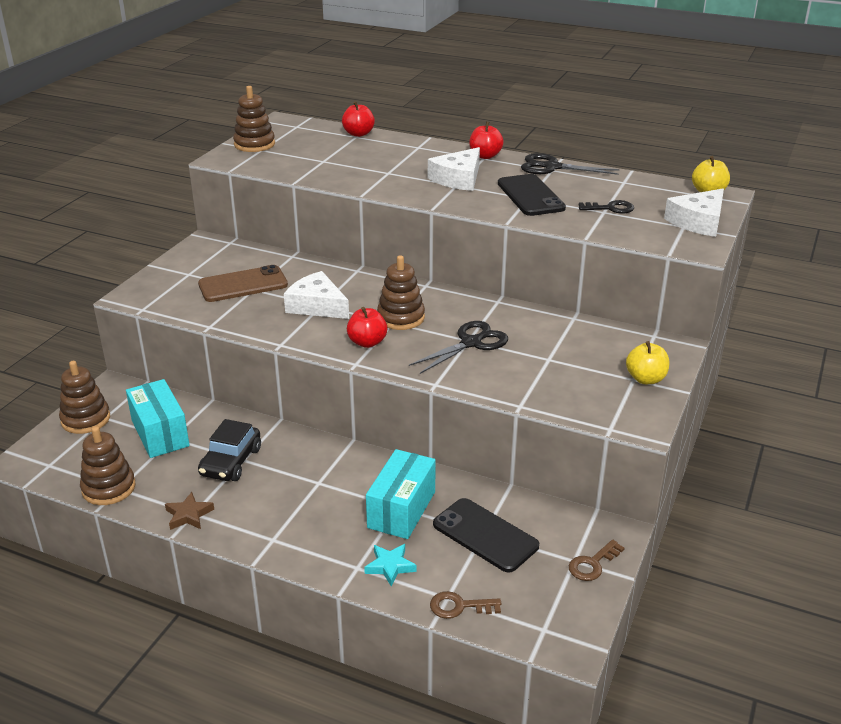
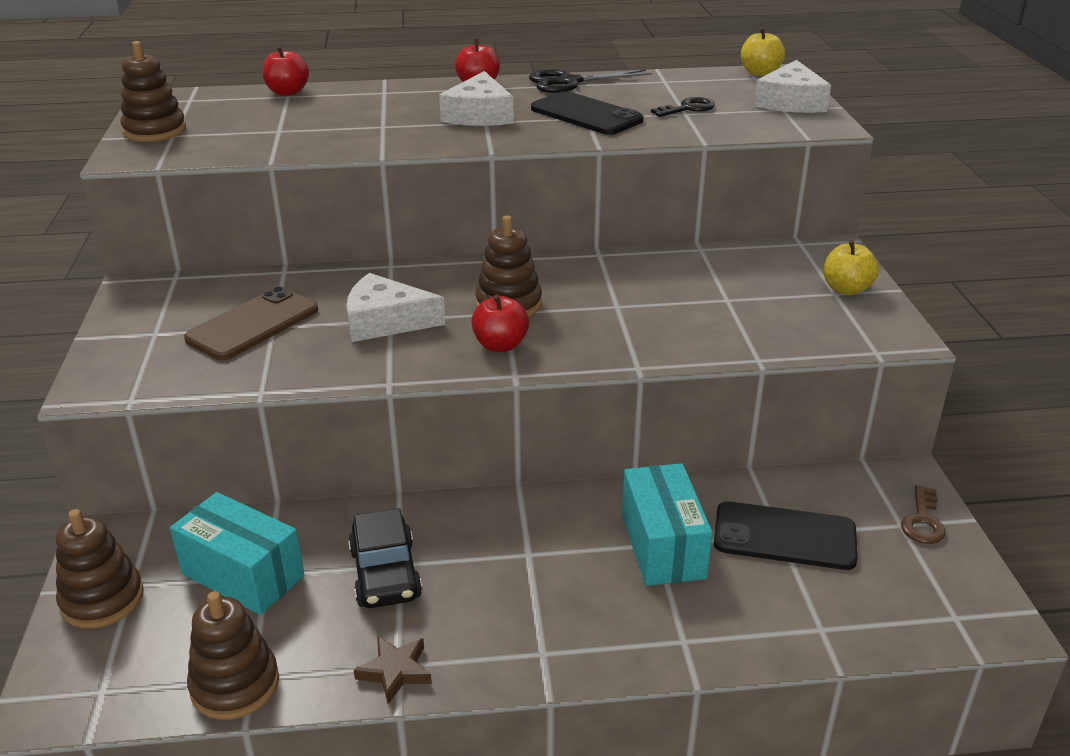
camera: 30 degrees left, 0 degrees up
(390, 566) = (720, 621): turquoise star -> none
(459, 606) = (845, 634): brown key -> none
(471, 343) = (624, 308): black scissors -> none

